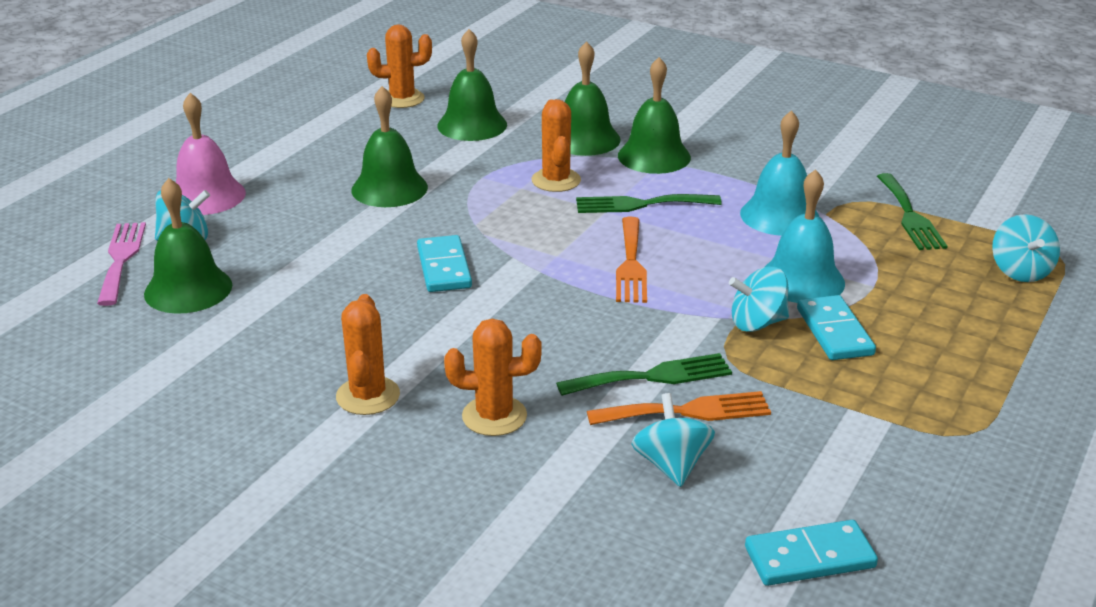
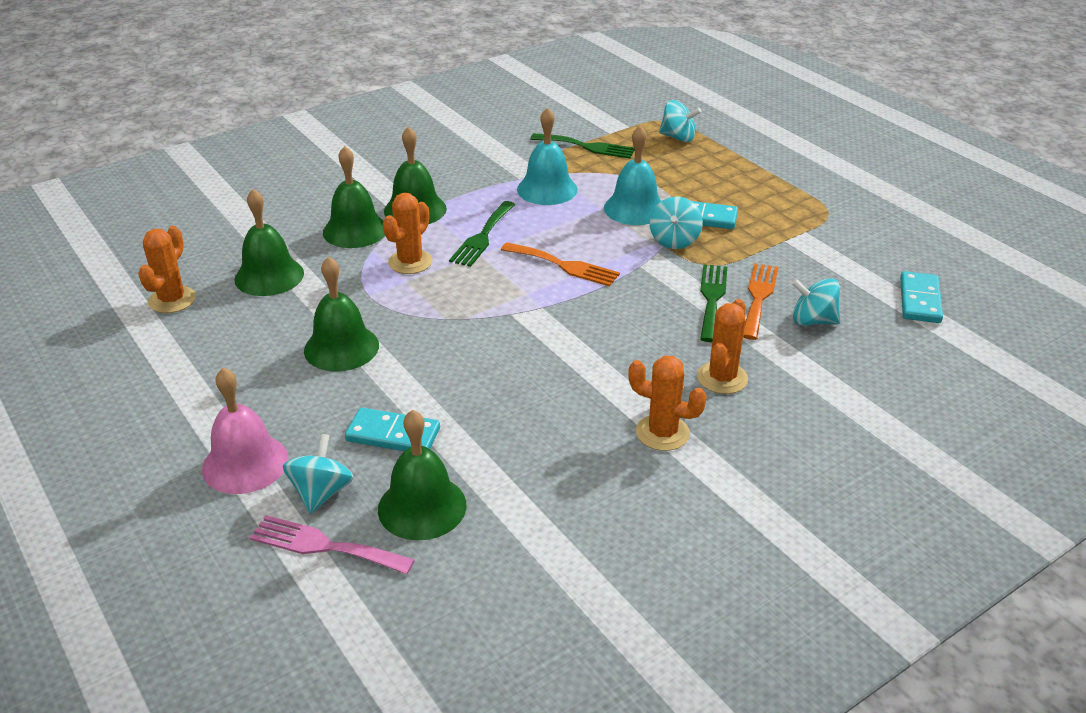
camera: 65 degrees left, 5 degrees up
(444, 267) = (501, 350): turquoise domino -> turquoise domino (393, 434)
(556, 180) = (410, 262): orange cactus -> orange cactus turned 75 degrees counterclockwise

